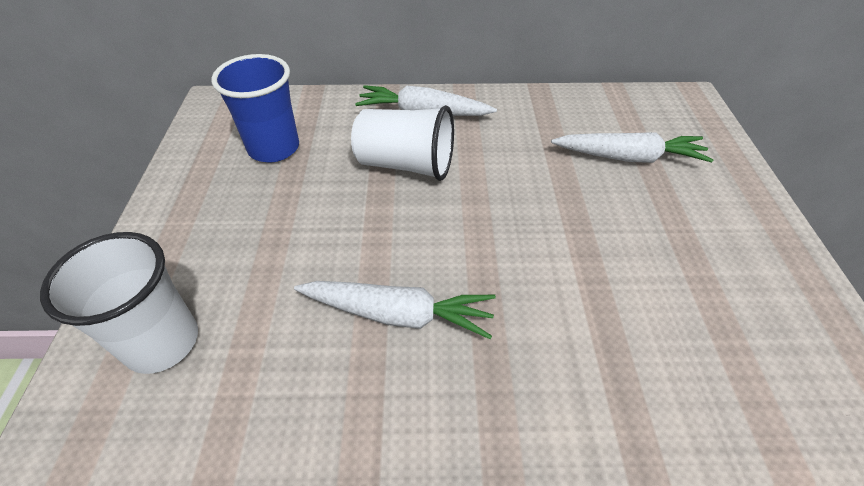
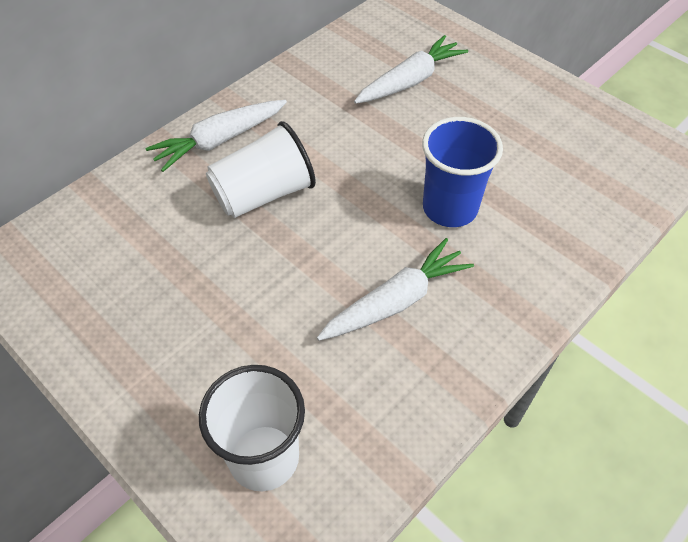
camera: 45 degrees left, 5 degrees up
(274, 148) = (130, 260): blue cup -> blue cup (450, 208)

